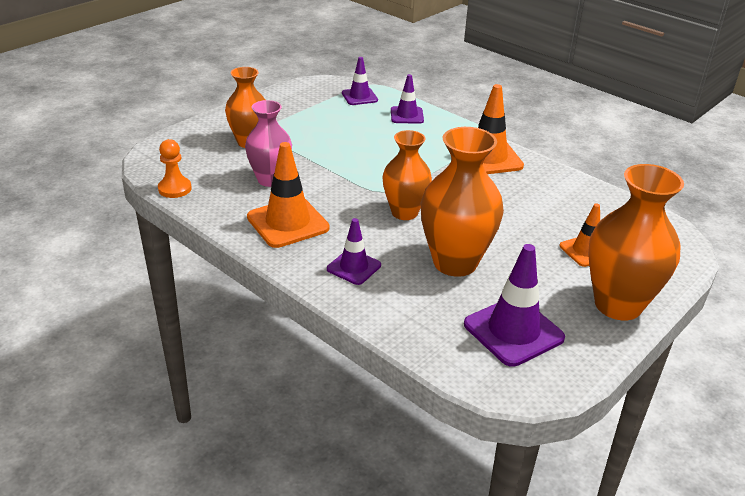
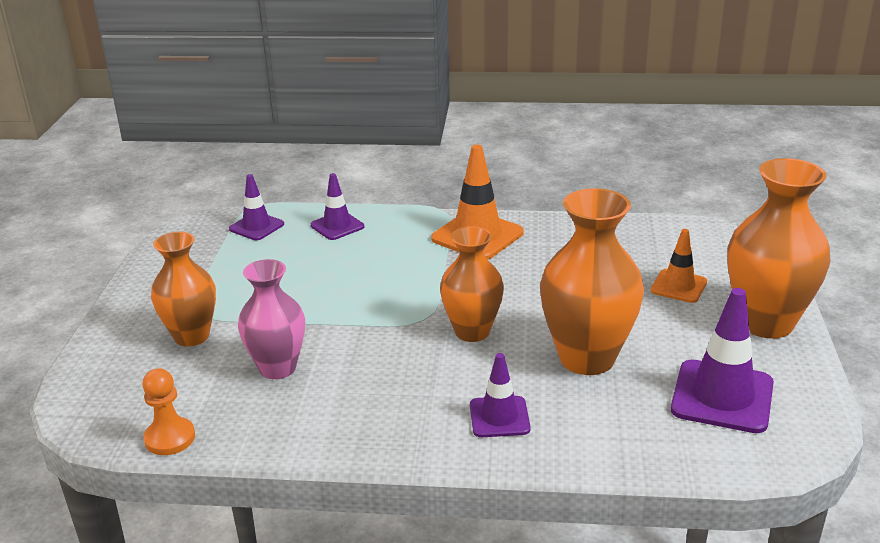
camera: 35 degrees left, 5 degrees down
(288, 223) = (364, 407): orange traffic cone -> none

